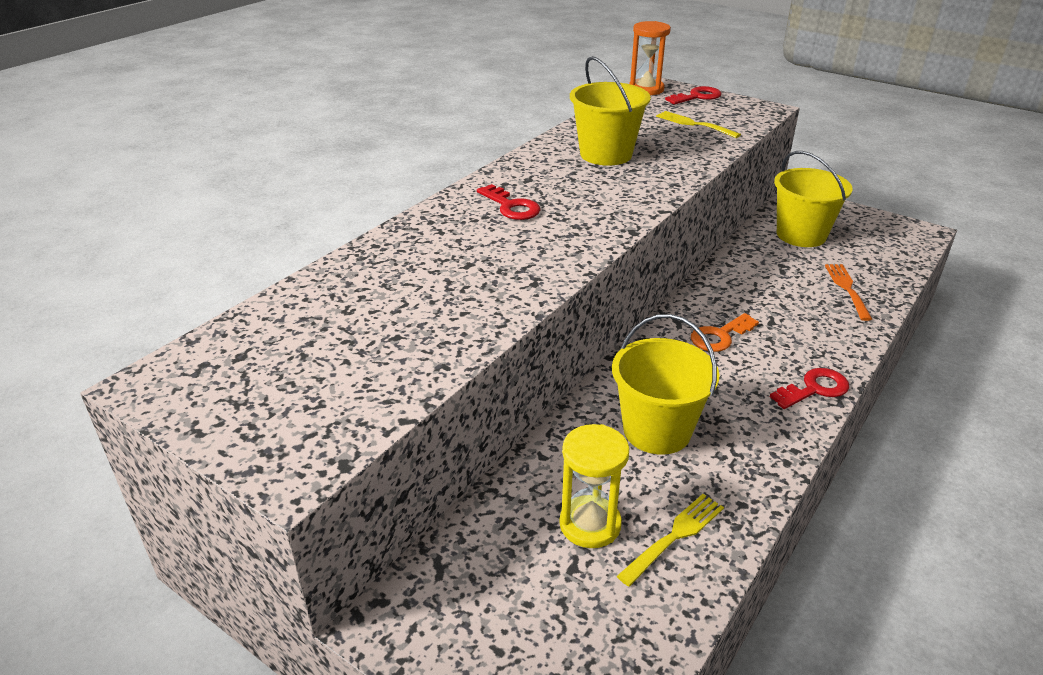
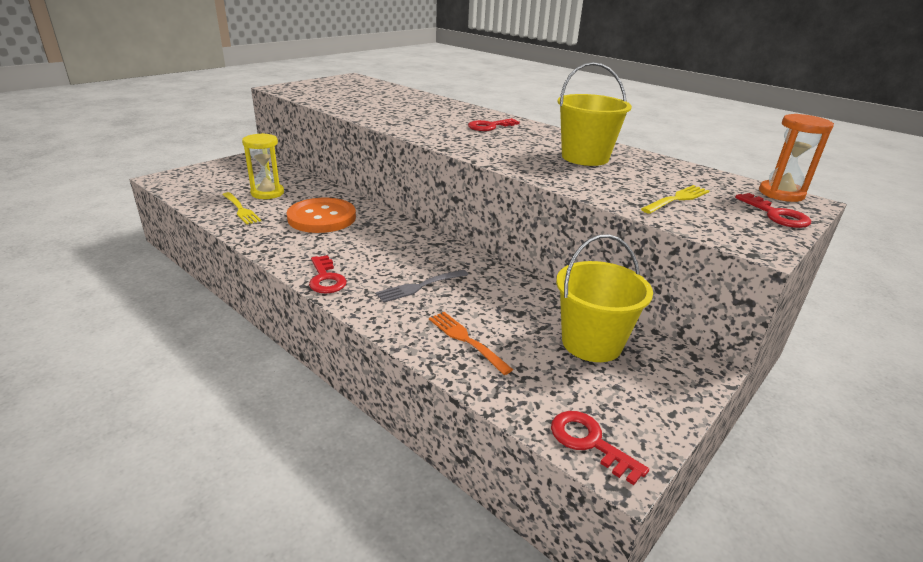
camera: 95 degrees right, 5 degrees down
(657, 430) = (322, 218): yellow bucket -> orange button
(720, 336) = (410, 256): orange key -> none
(780, 322) = (420, 286): none -> grey fork
(847, 289) = (467, 340): orange fork -> orange fork turned 135 degrees counterclockwise
(913, 240) = (589, 442): none -> red key

